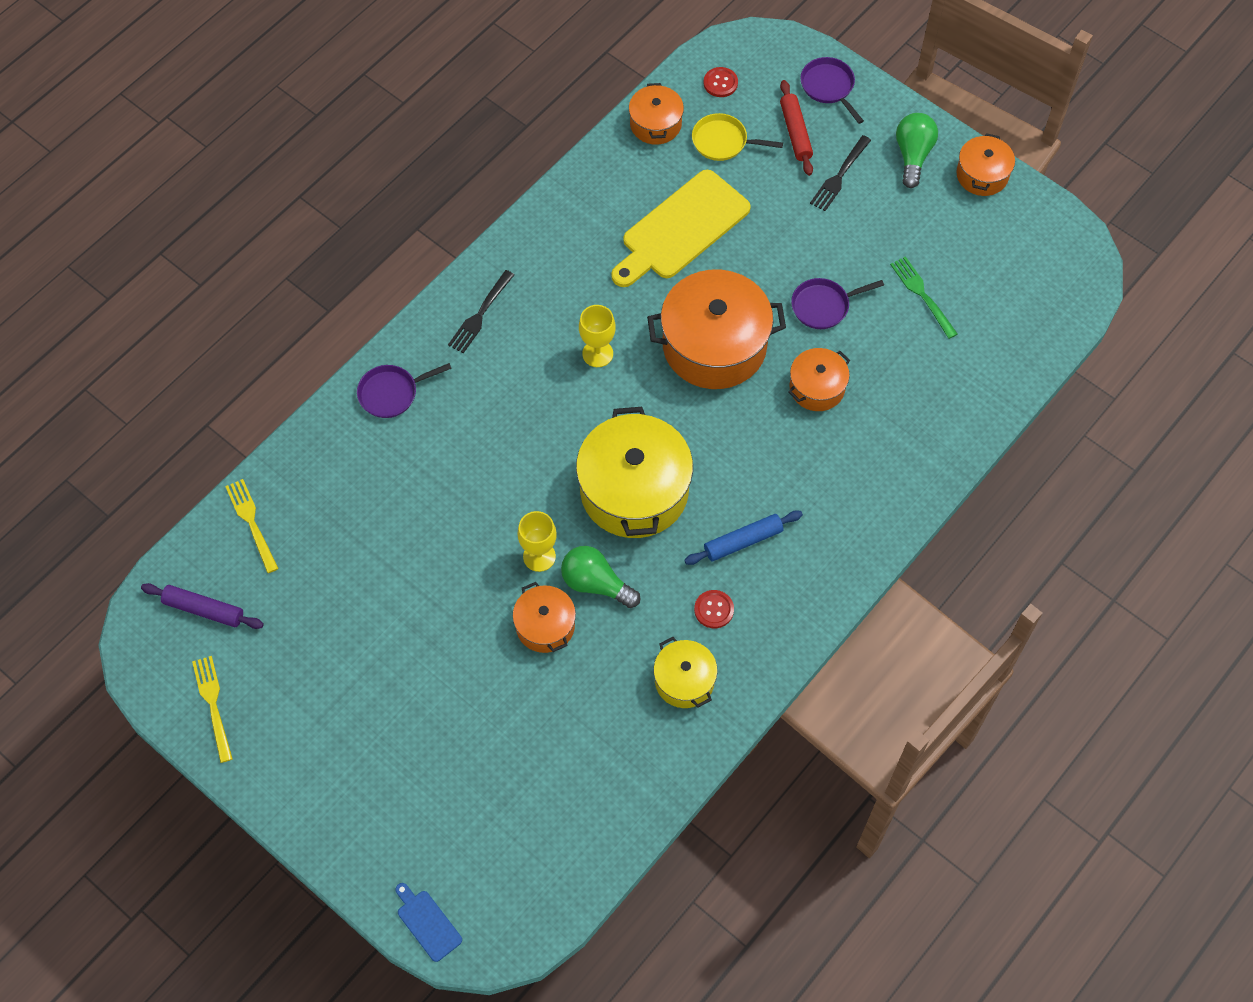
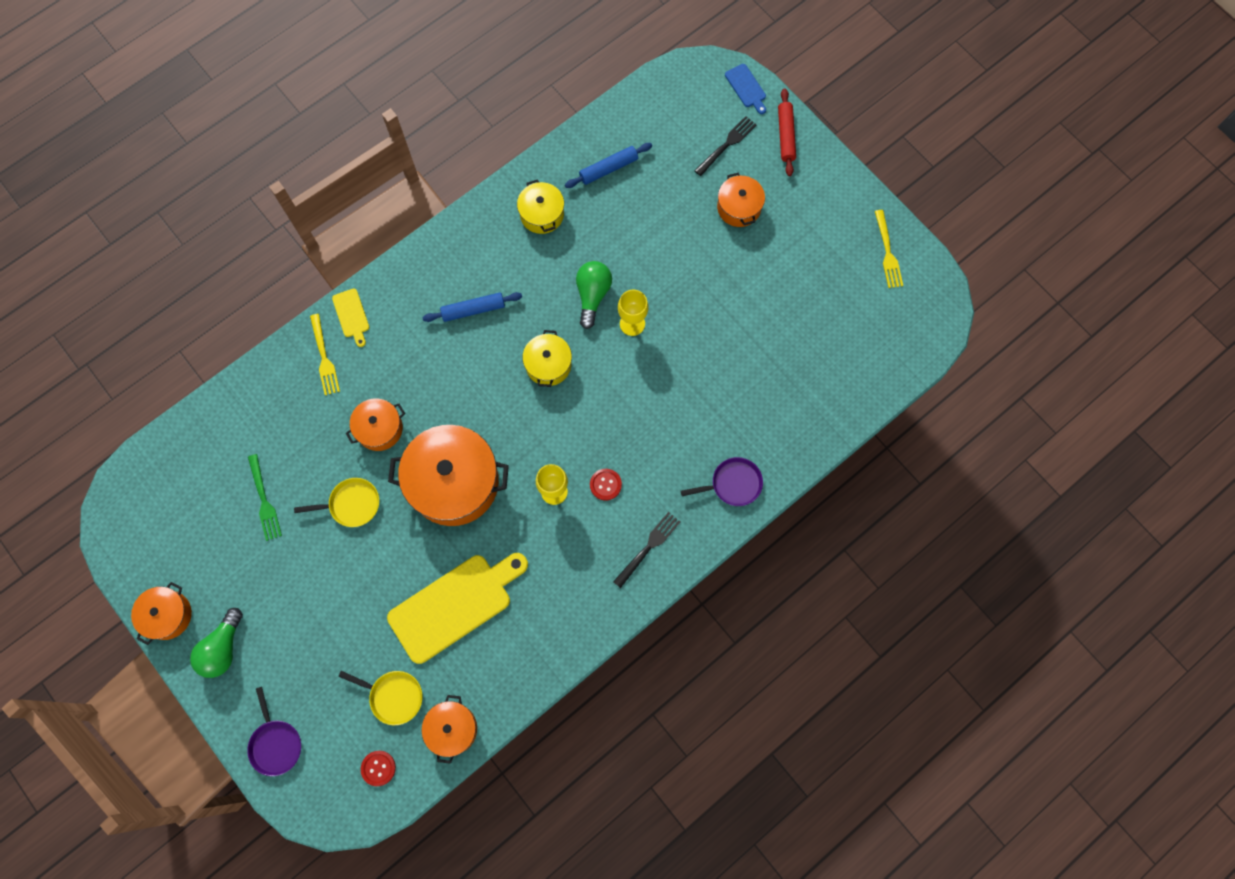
camera: 170 degrees left, 10 degrees up
(204, 609) = (893, 324): purple rolling pin -> none
(251, 522) = (855, 388): yellow fork -> yellow fork (324, 357)
(545, 626) = (636, 270): orange pot -> orange pot (739, 207)
(596, 584) = (592, 295): green light bulb -> green light bulb turned 120 degrees counterclockwise
(606, 761) = (608, 169): none -> blue rolling pin
(634, 490) = (548, 365): yellow pot -> yellow pot, size x0.53
(714, 610) = (508, 261): red button -> red button (605, 484)
(795, 132) = (323, 695): red rolling pin -> red rolling pin (785, 136)
(823, 306) = (351, 504): purple pan -> yellow pan
(839, 176) = (297, 637): black fork -> black fork (727, 144)
(892, 510) = (352, 315): none -> yellow cutting board

